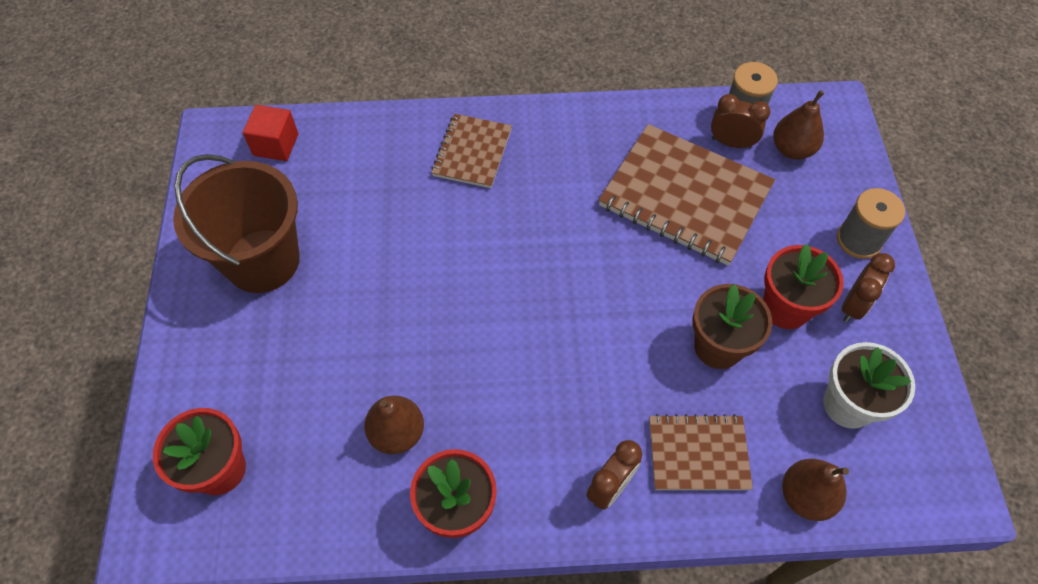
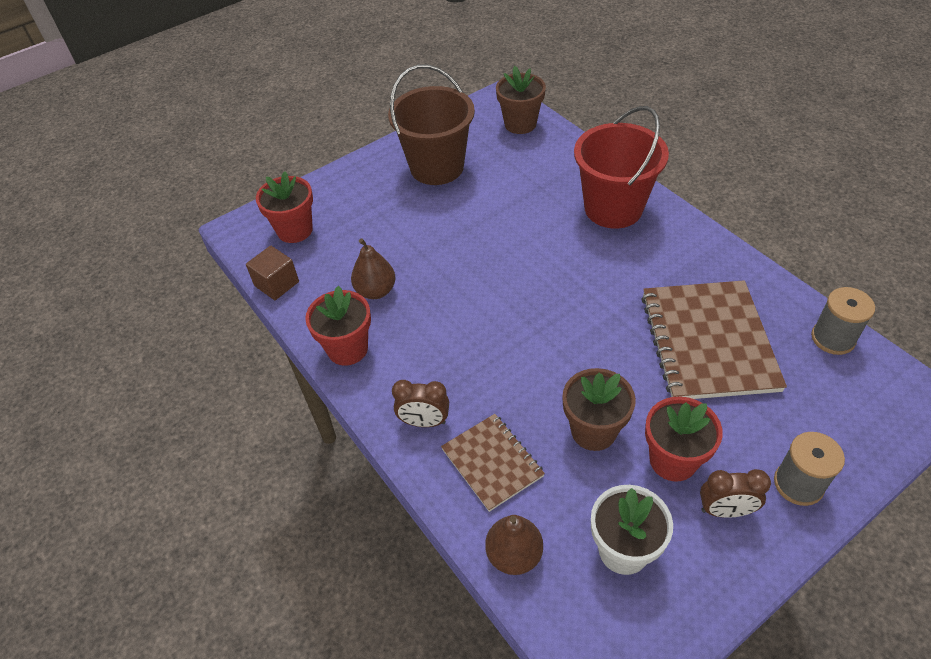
camera: 60 degrees right, 10 degrees down
(276, 145) = (520, 124): red cube -> brown flower pot
(292, 537) = (277, 284): none -> brown cube
(472, 152) = (613, 208): brown notebook -> red bucket
(731, 143) = (795, 345): brown clock -> none
(792, 149) = (838, 389): brown pear -> none

